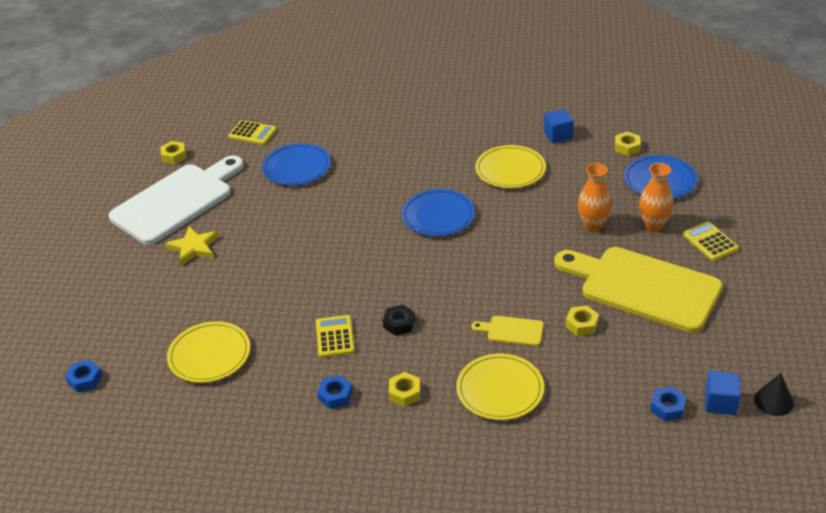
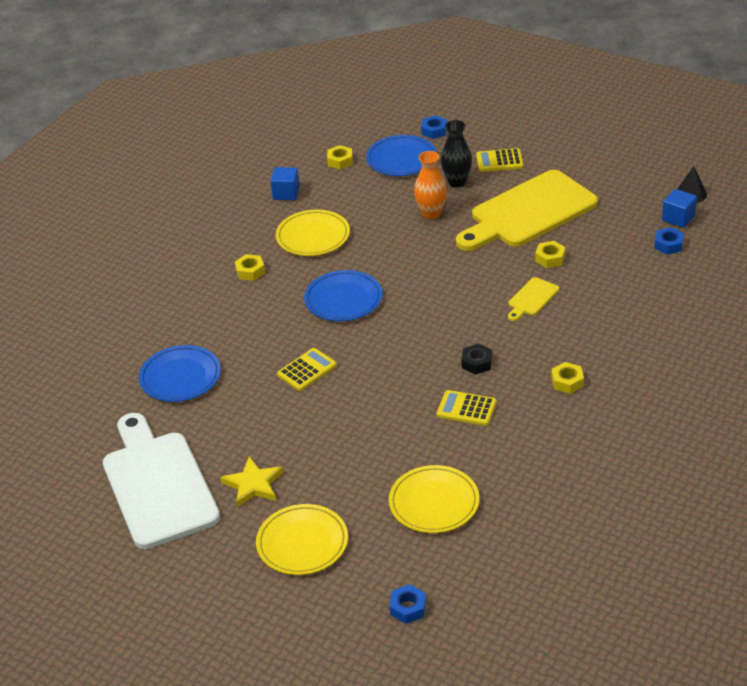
camera: 65 degrees left, 0 degrees up
(174, 156) = (67, 472): yellow nut -> yellow nut (250, 271)
(252, 133) = (84, 398): yellow calculator -> yellow calculator (307, 370)
(335, 396) = (544, 426): blue nut -> blue nut (434, 131)
(500, 390) = (597, 325): yellow plate -> yellow plate (302, 543)
(653, 225) = (457, 182): orange vase -> black vase

